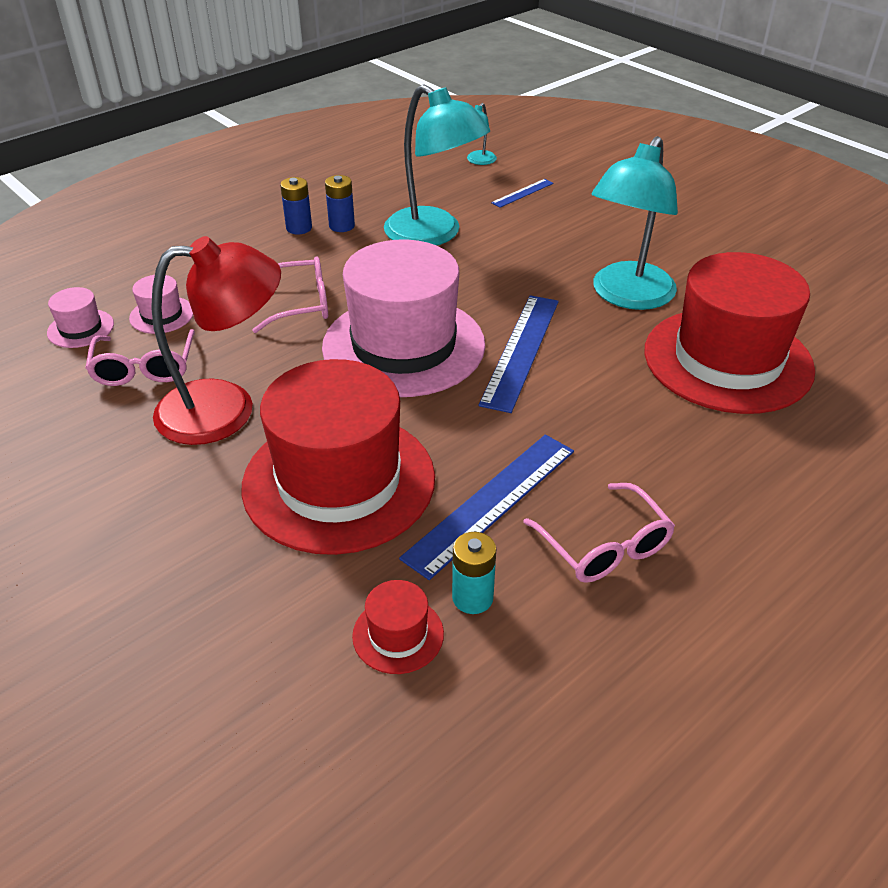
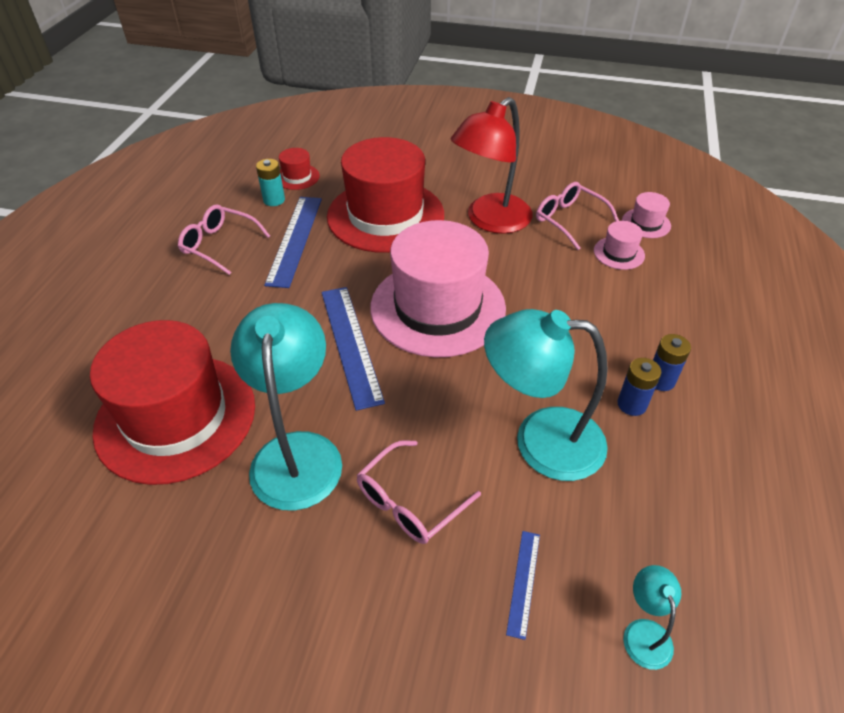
camera: 145 degrees right, 5 degrees up
(301, 304) = (547, 305): pink glasses -> pink glasses (409, 502)

